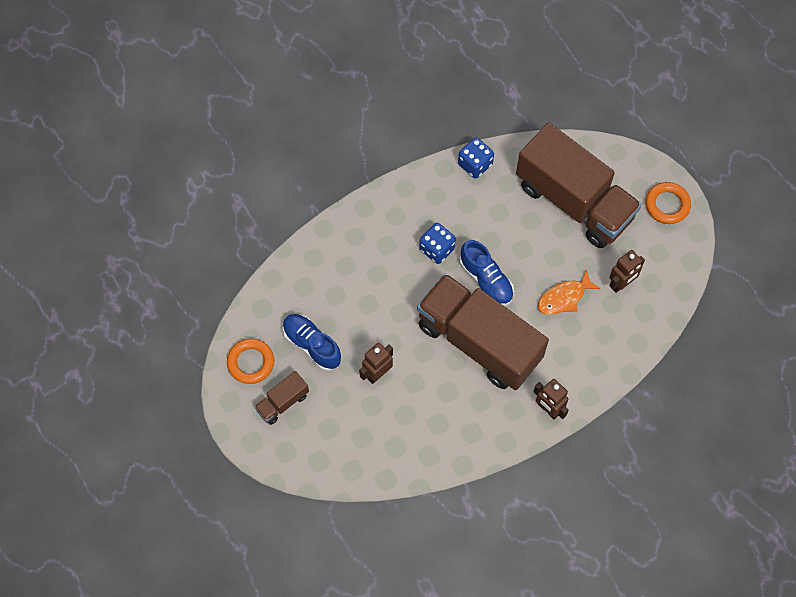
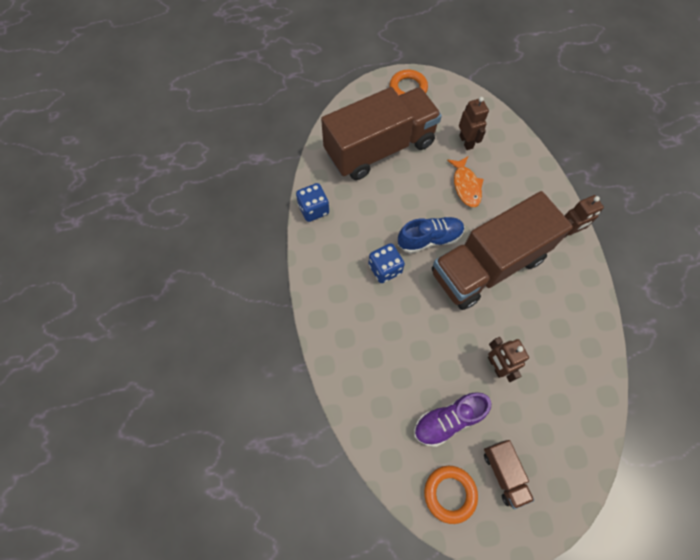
camera: 70 degrees left, 0 degrees up
(312, 345) = (448, 420): blue shoe -> purple shoe

